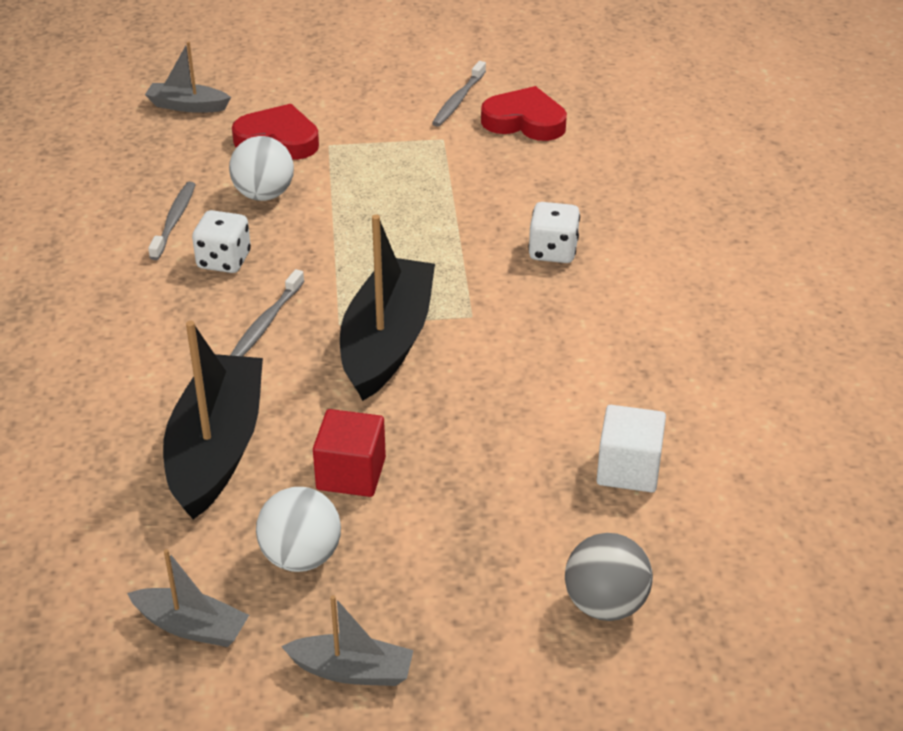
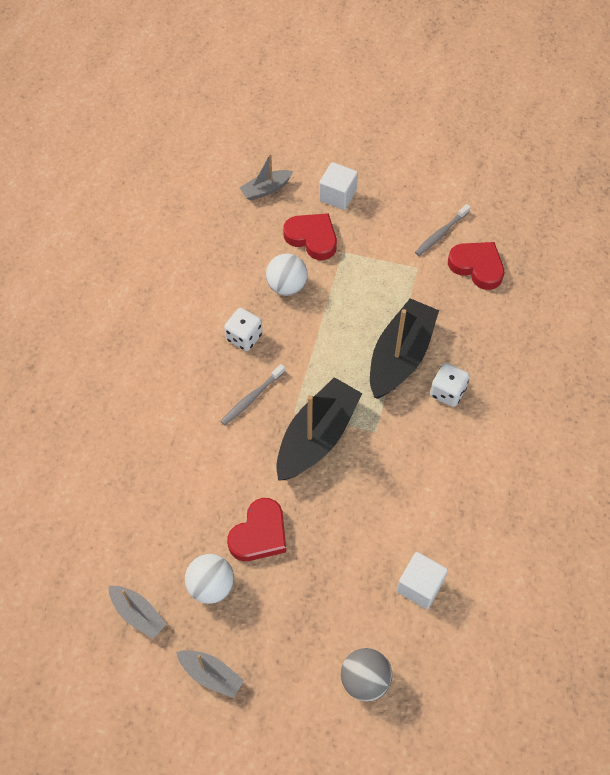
camera: 20 degrees right, 20 degrees up
(174, 220) = (225, 293): grey toothbrush -> none
(187, 106) = (266, 189): grey boat -> grey boat turned 60 degrees counterclockwise
(216, 449) = (191, 489): black boat -> black boat (400, 356)
(294, 92) = (337, 195): none -> white cube
(351, 473) = (259, 534): red cube -> red heart

